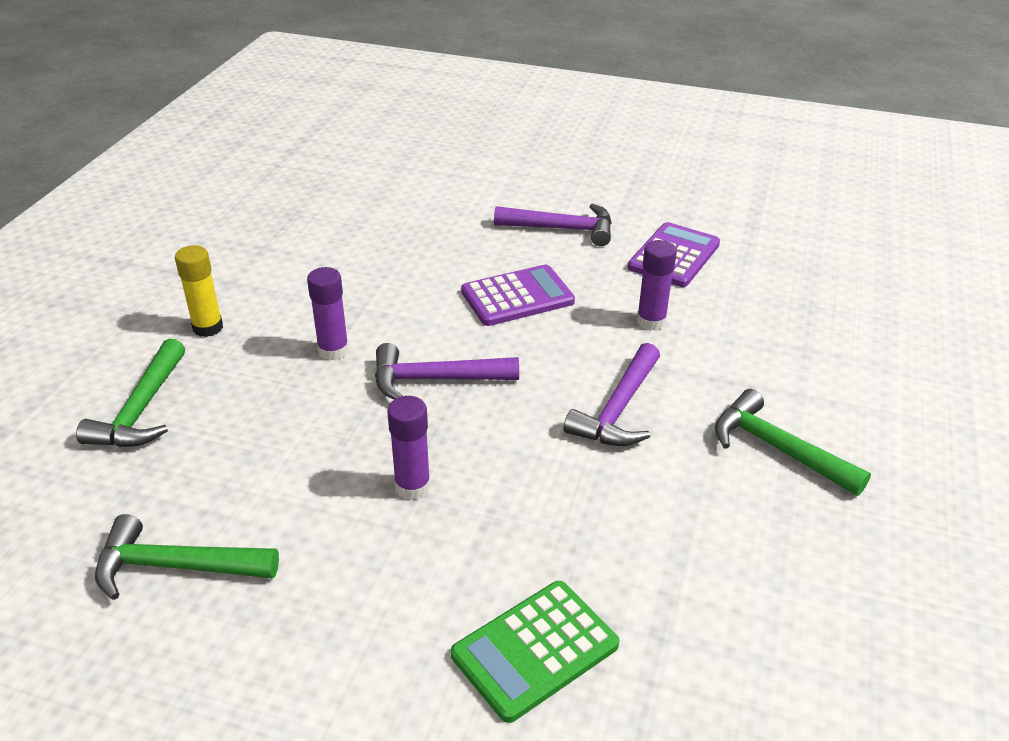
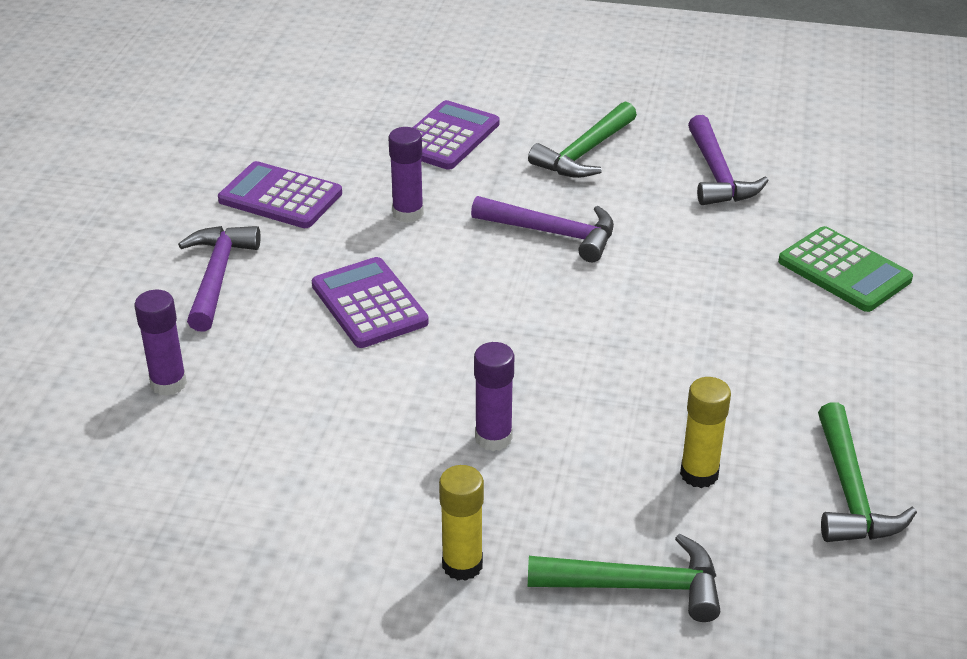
camera: 95 degrees left, 0 degrees up
(244, 463) = (699, 474): none -> yellow glue stick
(412, 486) = (694, 351): purple glue stick -> purple glue stick (168, 383)
(435, 379) = (531, 352): purple hammer -> purple hammer (717, 175)
(791, 351) = (447, 137): none -> purple calculator

